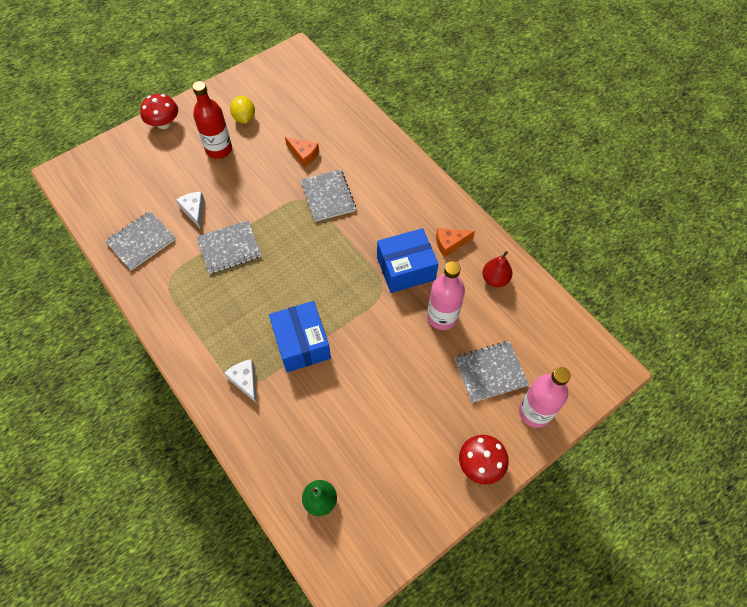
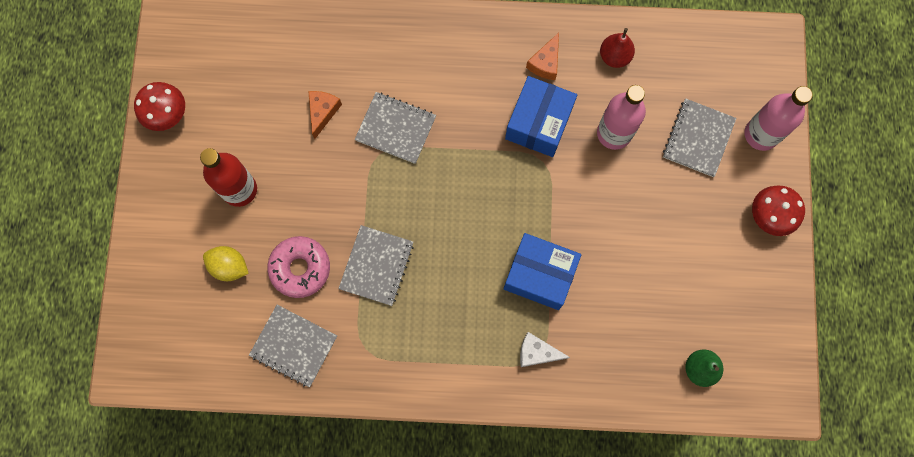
camera: 50 degrees left, 15 degrees up
(141, 241) = (294, 346): grey notebook -> grey notebook turned 60 degrees counterclockwise
(164, 123) = (150, 221): red mushroom -> red mushroom (167, 114)
(194, 211) = (300, 268): white cheese -> pink donut
(244, 118) = (219, 134): yellow lemon -> yellow lemon (229, 266)
(303, 155) = (323, 112): orange cheese -> orange cheese turned 60 degrees counterclockwise

